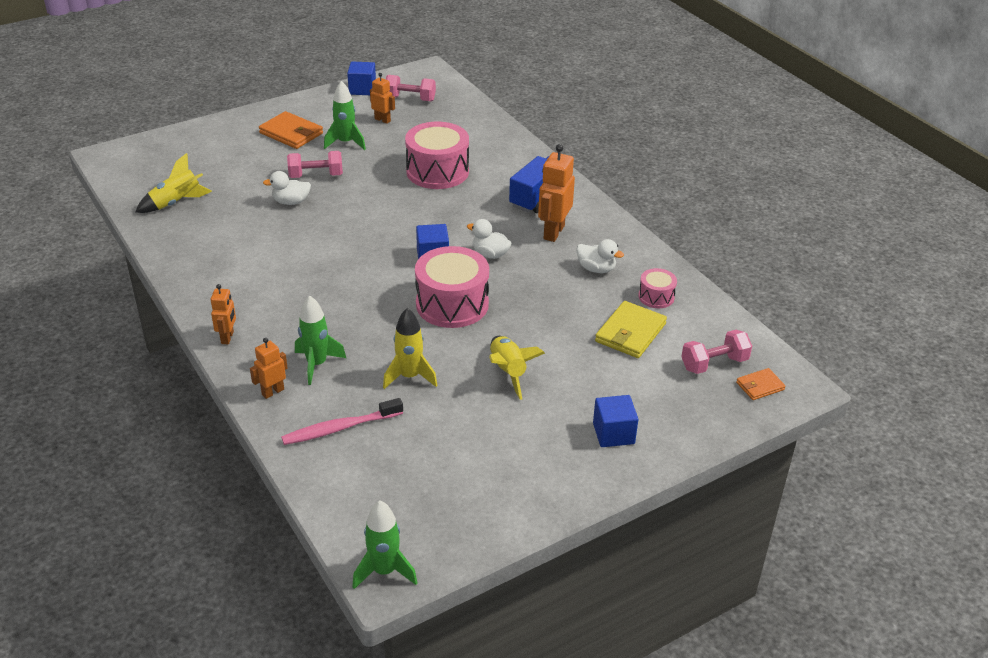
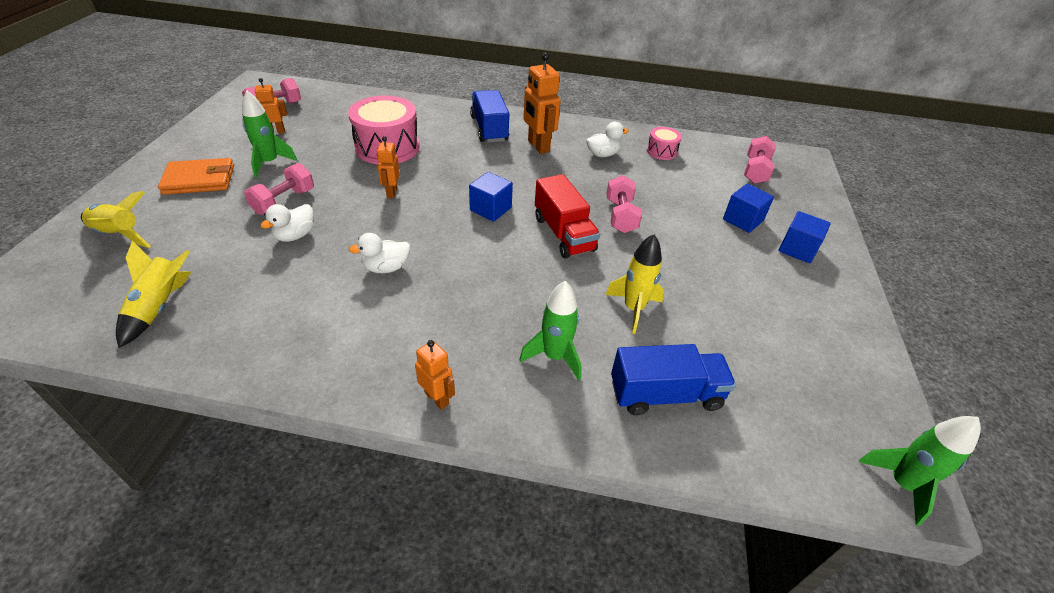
camera: 50 degrees left, 5 degrees up
(272, 392) = (563, 413): orange robot -> orange robot (391, 192)
(340, 428) = (665, 394): pink toothbrush -> blue truck
(362, 89) = (217, 117): blue cube -> blue cube (743, 220)
(452, 304) = (563, 234): pink drum -> red truck
(490, 254) = (525, 183): white duck -> white duck (386, 268)
(508, 372) = (680, 255): yellow rocket -> yellow rocket (119, 235)
(517, 320) = (620, 216): none -> pink dumbbell
(630, 333) = (689, 181): yellow wallet -> none
(760, 386) = (793, 169): orange wallet -> none

